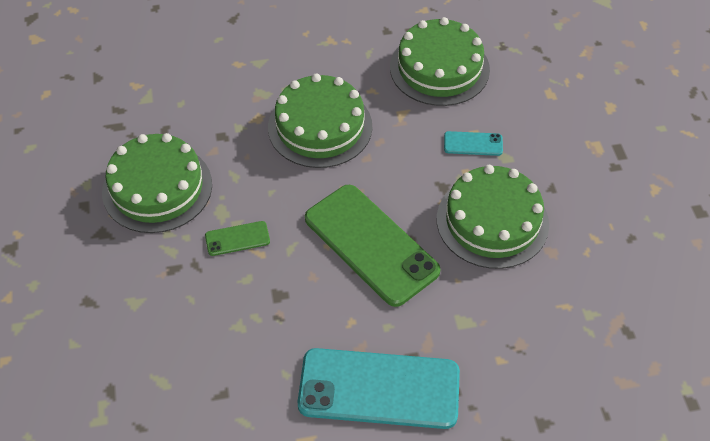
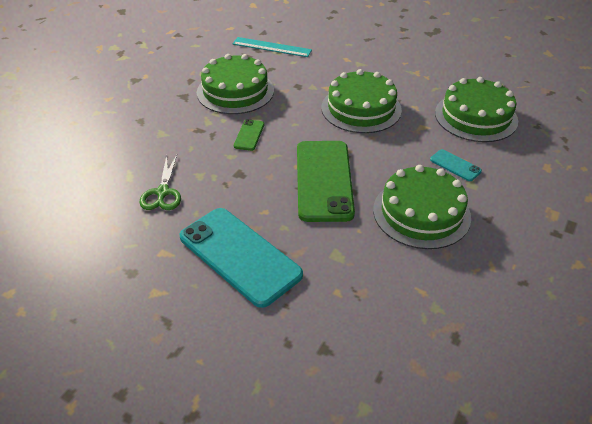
camera: 40 degrees right, 10 degrees down
(132, 95) = (272, 47): none -> turquoise ruler
(223, 375) = (162, 192): none -> green scissors
(237, 238) = (249, 135): green phone -> green phone turned 75 degrees clockwise

